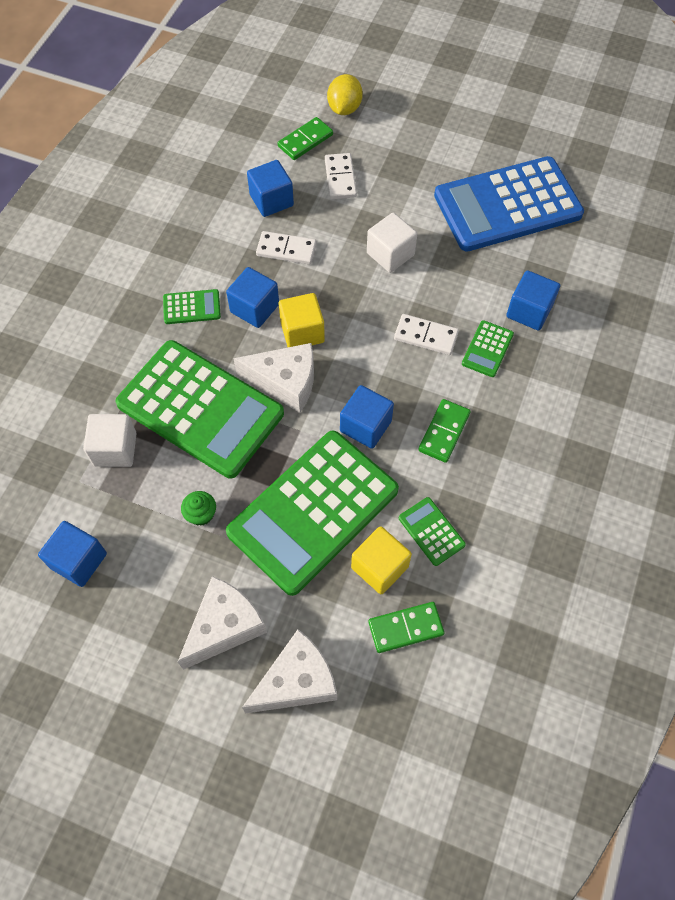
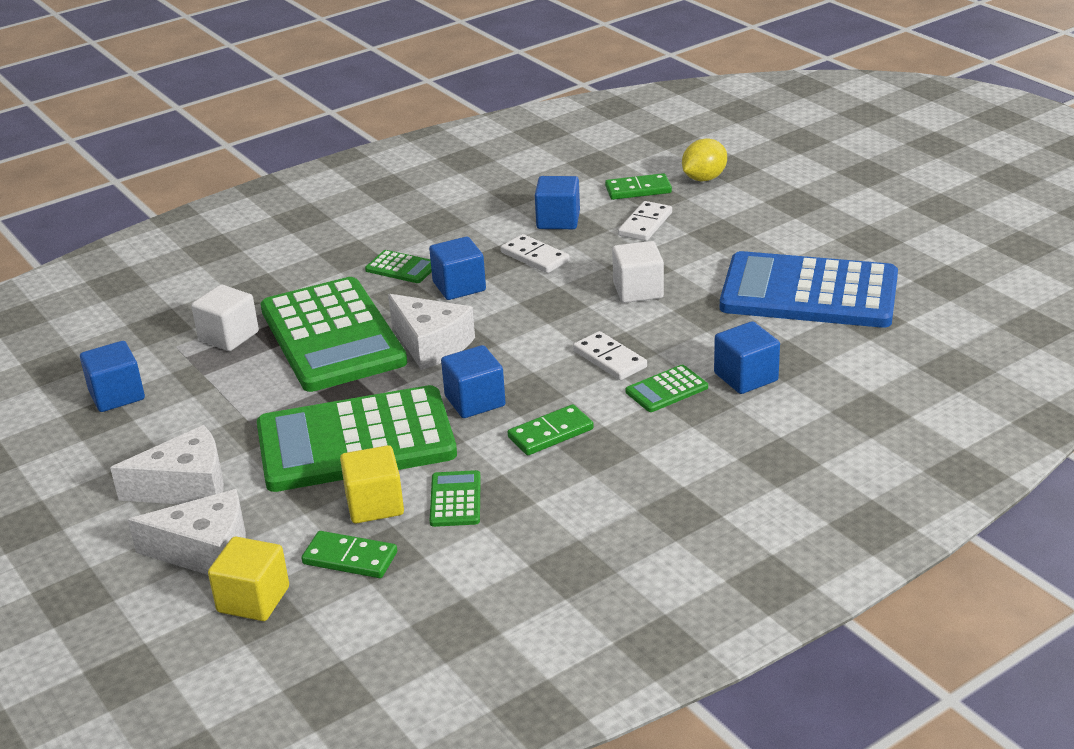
camera: 35 degrees right, 30 degrees down
(201, 514) = (252, 405): green cupcake -> none
(302, 332) = (486, 316): yellow cube -> yellow cube (253, 599)

